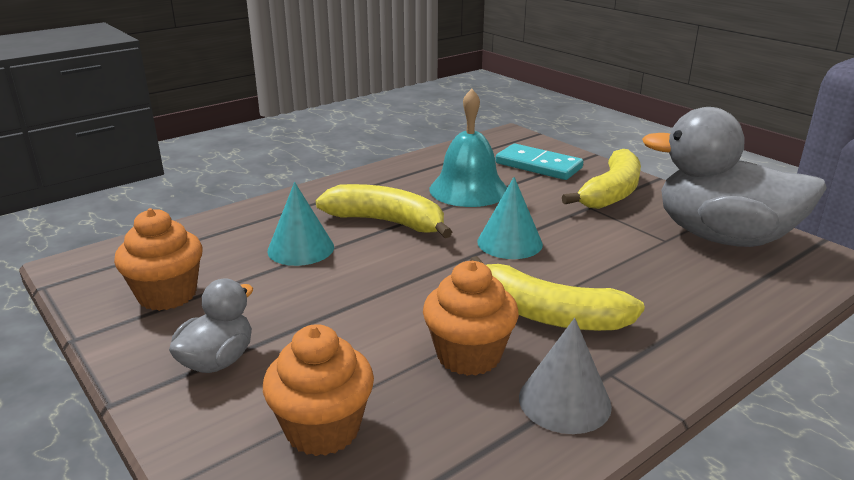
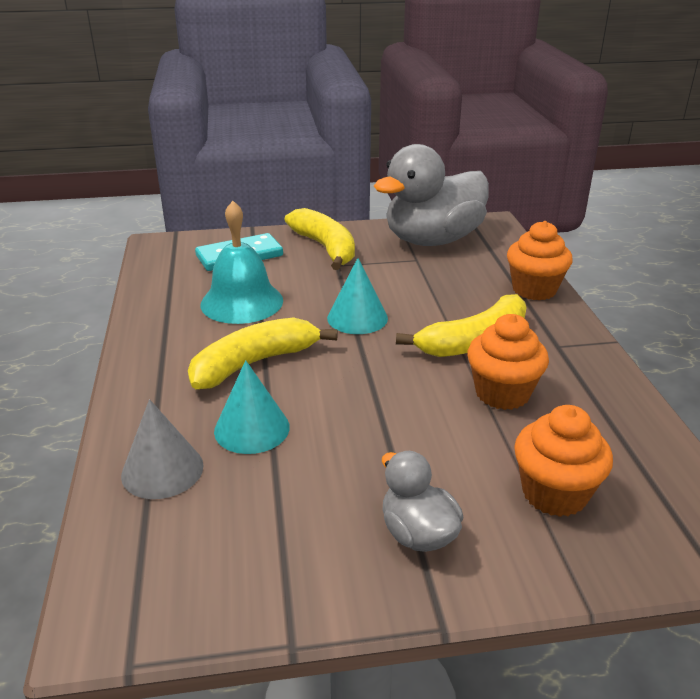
camera: 60 degrees left, 5 degrees up
(167, 295) = (259, 547): orange cupcake -> orange cupcake (534, 289)
(564, 401) = (578, 374): grey cone -> grey cone (162, 470)

